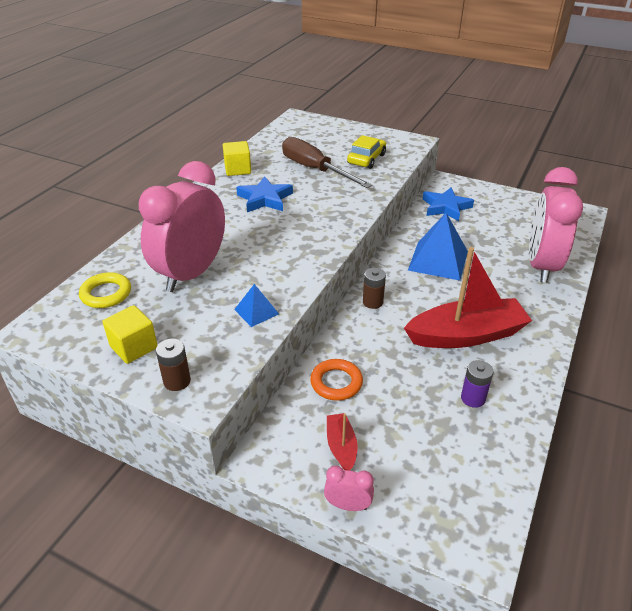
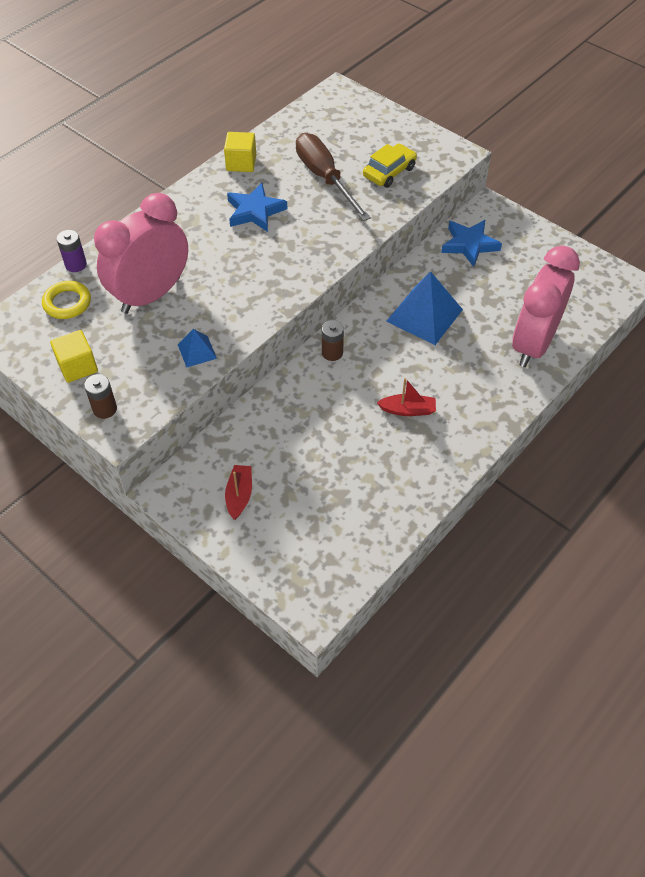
camera: 15 degrees right, 15 degrees up
(336, 382) = (260, 433): orange ring -> none
(348, 505) = (224, 547): pink clock -> none
(466, 335) = (407, 410): red boat -> red boat, size x0.46
(473, 398) = (379, 477): purple battery -> purple battery (76, 264)

